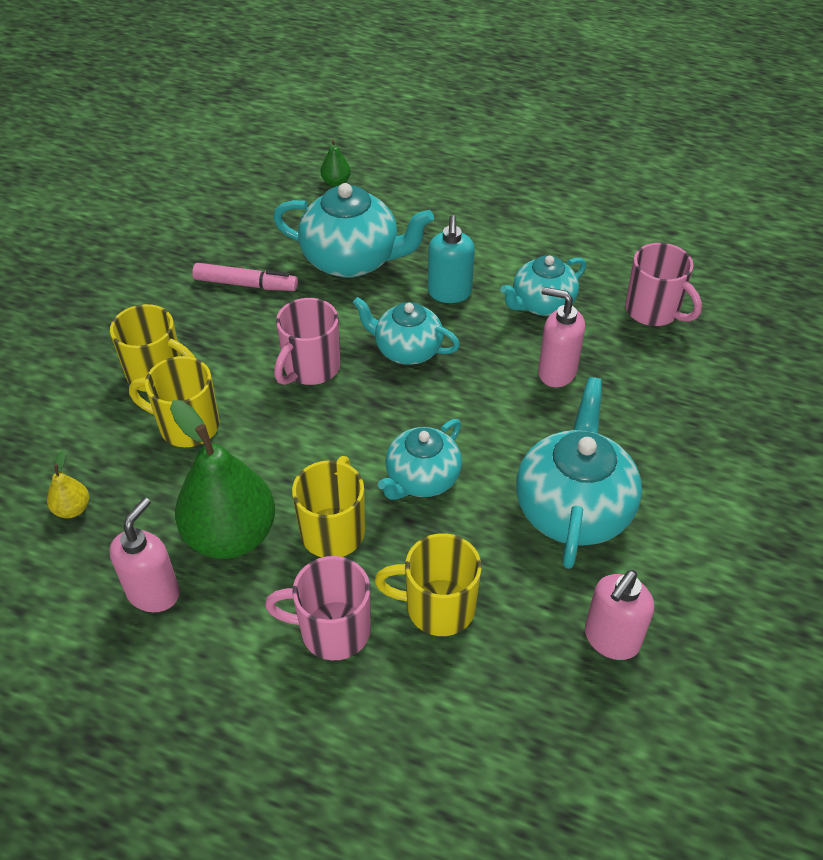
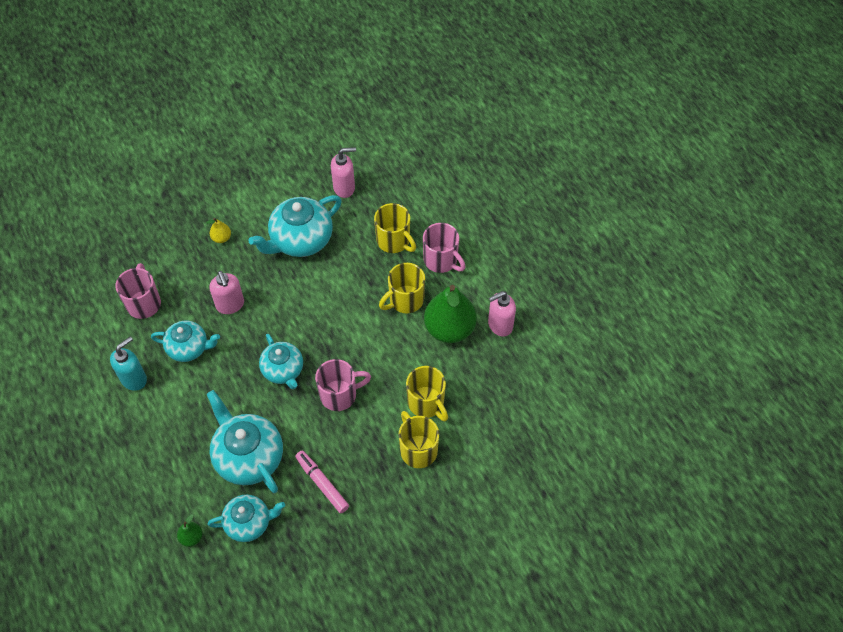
camera: 140 degrees left, 10 degrees up
(72, 509) = (510, 393): yellow pear -> yellow pear (221, 238)
(421, 479) = (347, 297): turquoise teapot -> turquoise teapot (249, 523)
(449, 293) = (224, 391): turquoise soap dispenser -> turquoise soap dispenser (134, 379)

